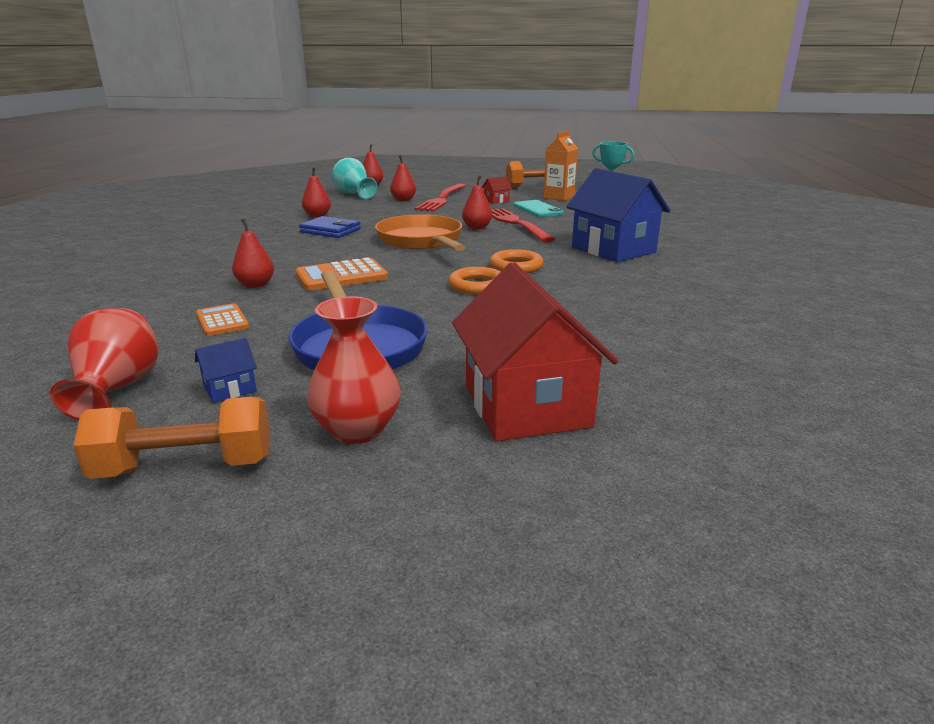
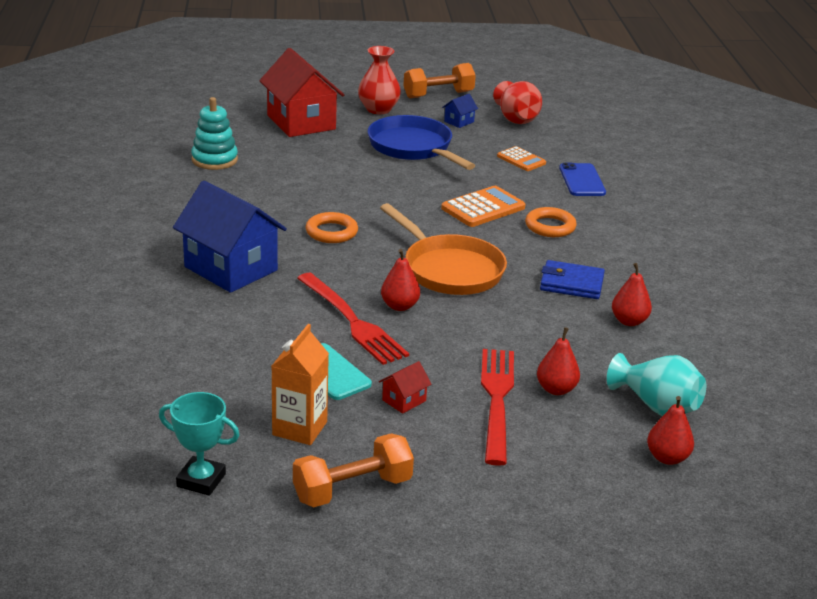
camera: 165 degrees right, 5 degrees up
(187, 294) = (582, 180): none -> blue phone
(255, 285) = (543, 193): red pear -> none
(477, 286) = (359, 204): orange ring -> orange ring (550, 226)
(667, 344) = (214, 160): none -> turquoise stacking toy

